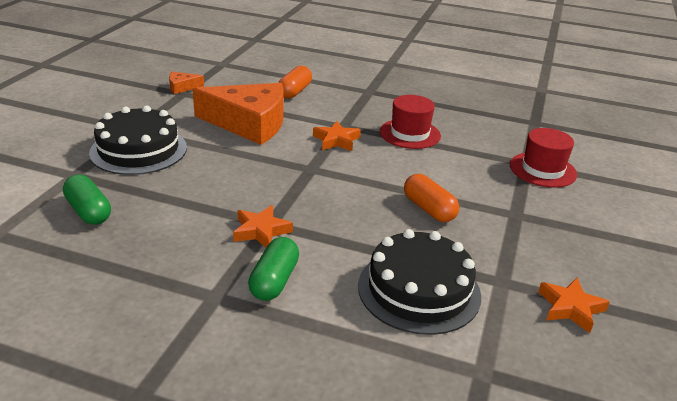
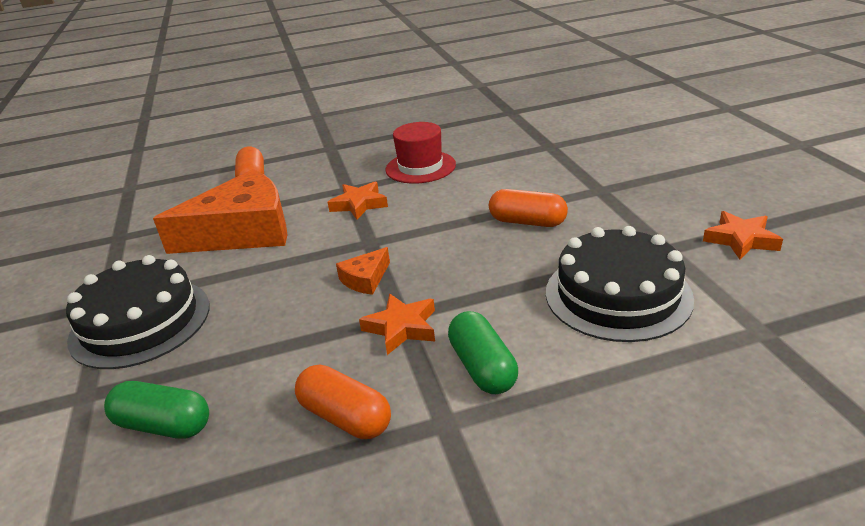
camera: 30 degrees left, 0 degrees up
(171, 261) = (345, 417): none -> orange capsule
(182, 87) = (109, 231): orange cheese -> orange cheese (365, 279)
(542, 170) = (569, 145): red hat -> none

